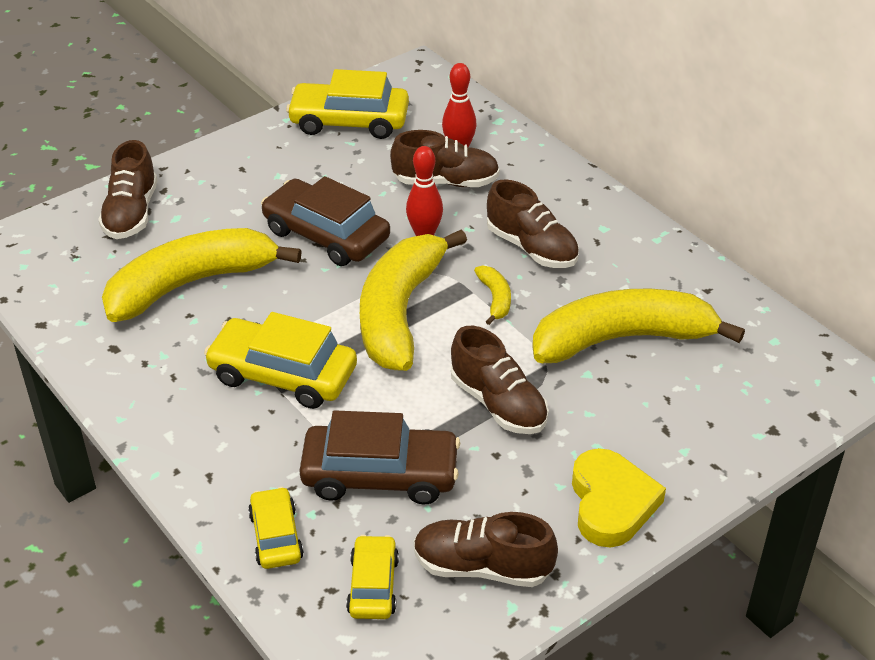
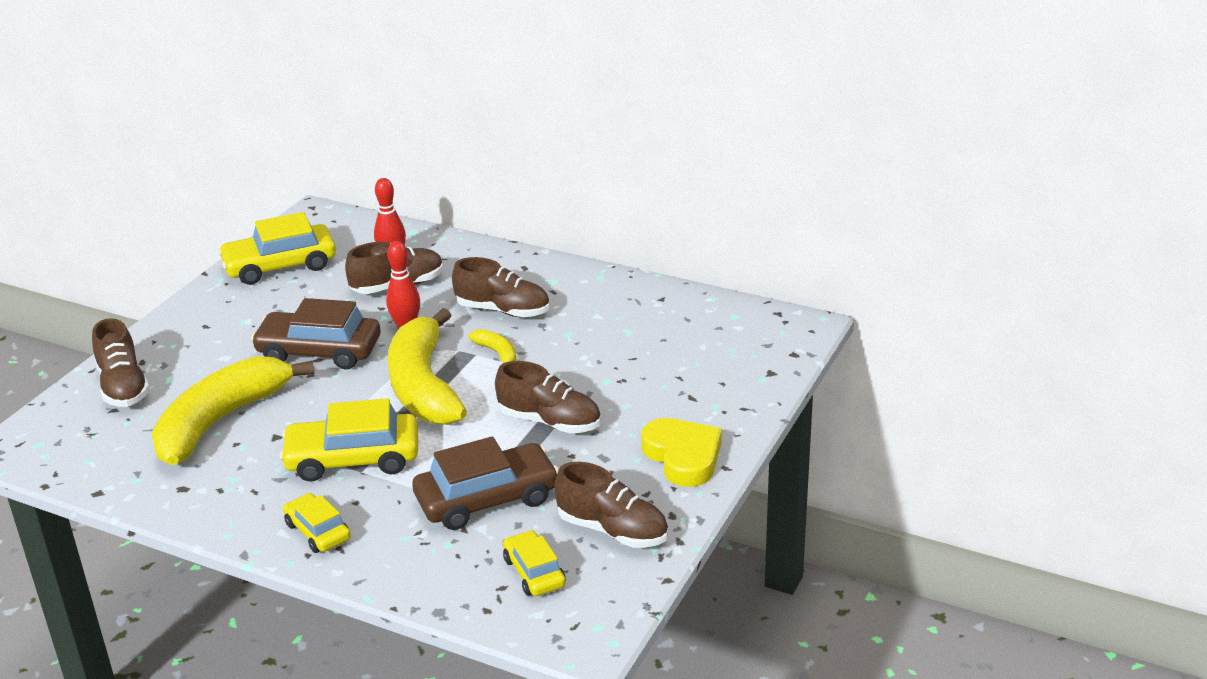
camera: 25 degrees left, 10 degrees down
(276, 536) = (429, 568): yellow car -> yellow car (318, 531)
(482, 567) = (613, 530): brown shoe -> brown shoe turned 135 degrees counterclockwise
(622, 339) = (618, 349): yellow banana -> none

